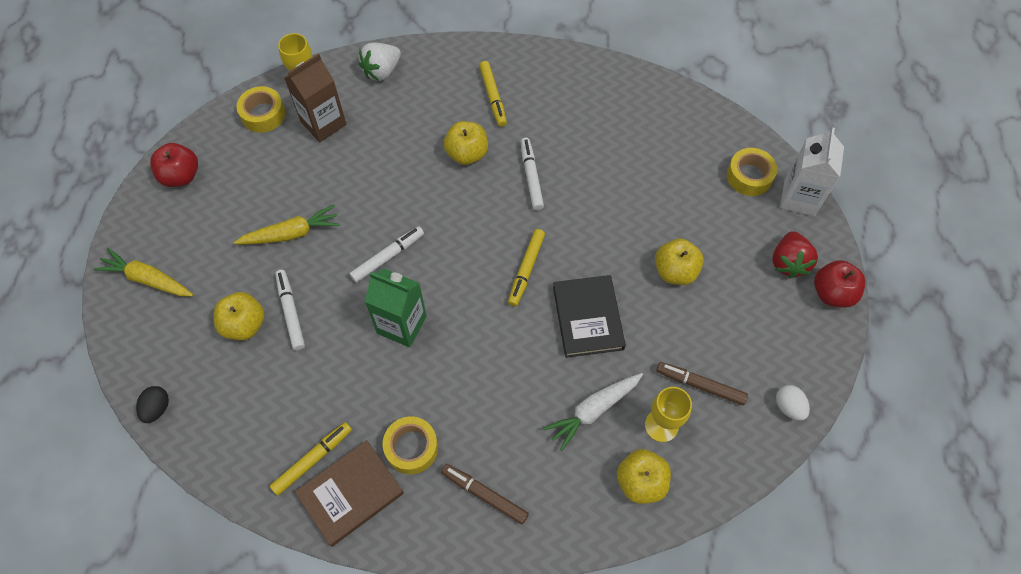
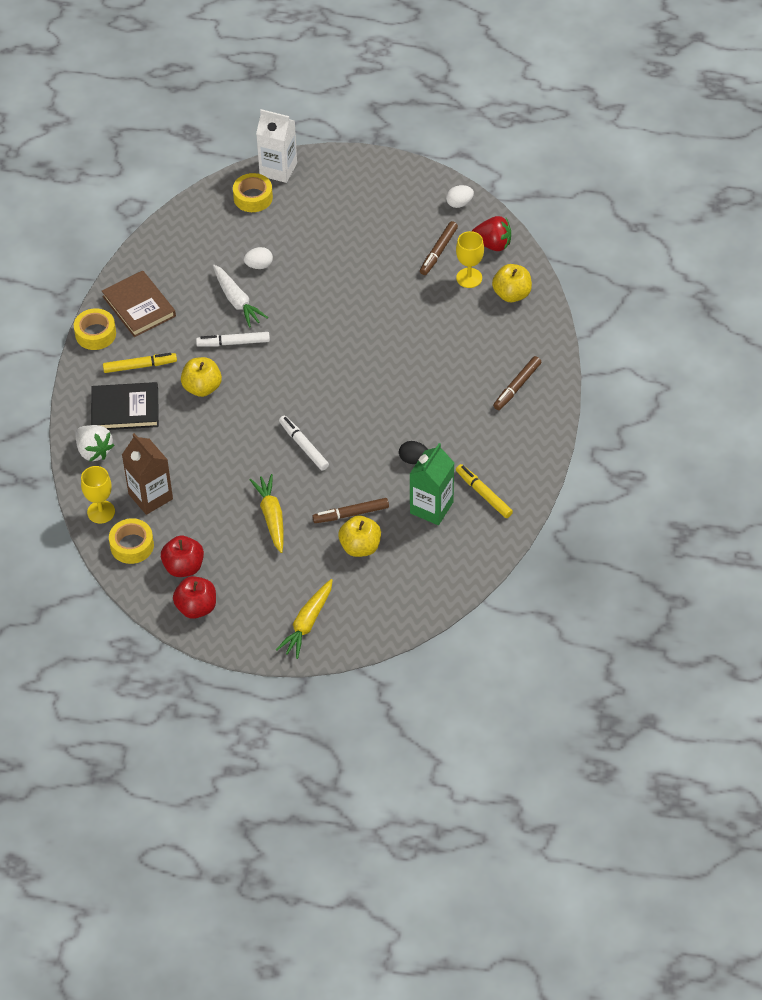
camera: 85 degrees left, 10 degrees down
(157, 408) = (433, 603): black egg -> black egg (413, 459)
(291, 312) = (351, 514): white marker -> brown marker
(350, 494) = (512, 469): brown book -> brown book (139, 306)
(401, 324) = (370, 436): green carton -> green carton (431, 507)
(411, 447) = (477, 431): yellow tape -> yellow tape (95, 334)
(526, 270) = (327, 351): yellow marker -> none
(588, 318) = (375, 314): black book -> black book (125, 409)
(593, 410) = (454, 317): white carrot -> white carrot (237, 301)
(647, 191) = (259, 265): none -> white egg
(675, 271) = (338, 255): yellow apple -> none
(788, 262) = (338, 185): red strawberry -> red strawberry (492, 244)
(832, 293) = (368, 163): red apple -> red apple (183, 567)

